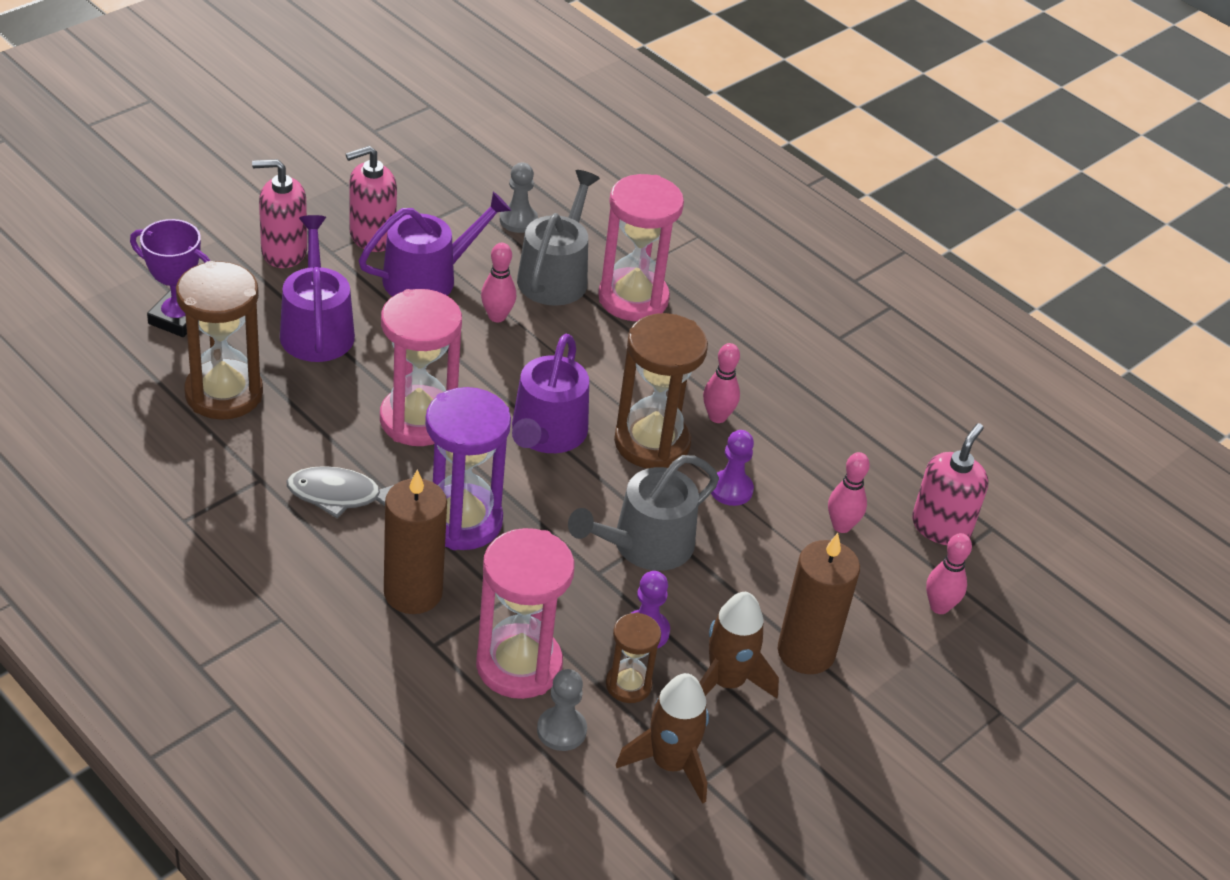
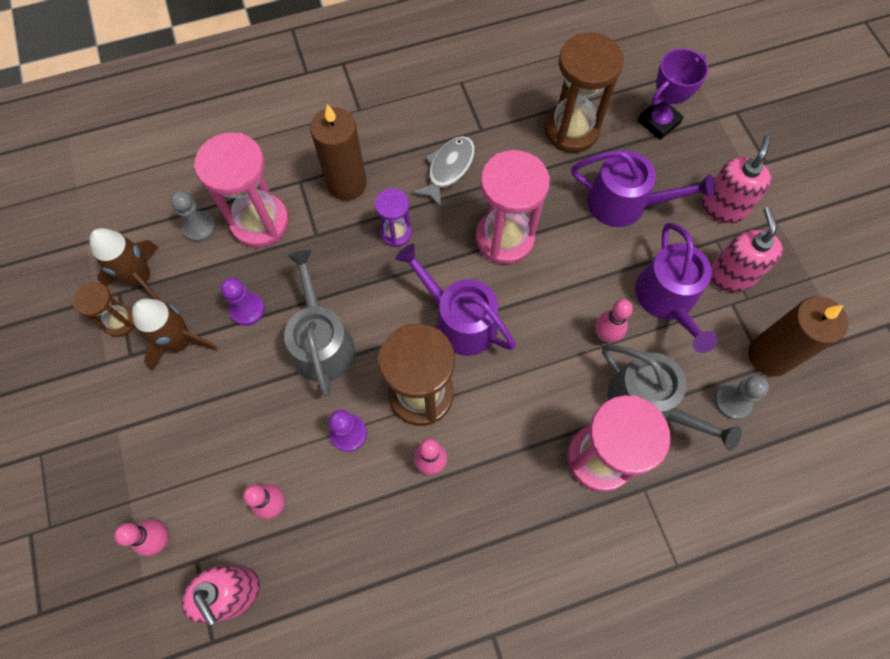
camera: 120 degrees right, 25 degrees up
(462, 521) = (396, 233): purple hourglass -> purple hourglass, size x0.54
(628, 685) = (211, 280): brown hourglass -> brown hourglass (120, 321)
(806, 652) = (175, 410): brown candle -> brown candle (769, 356)

